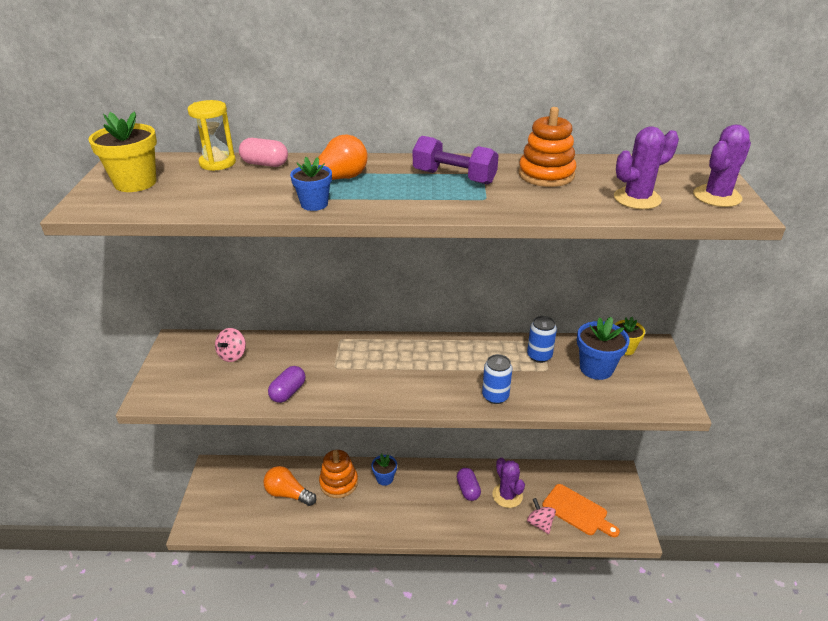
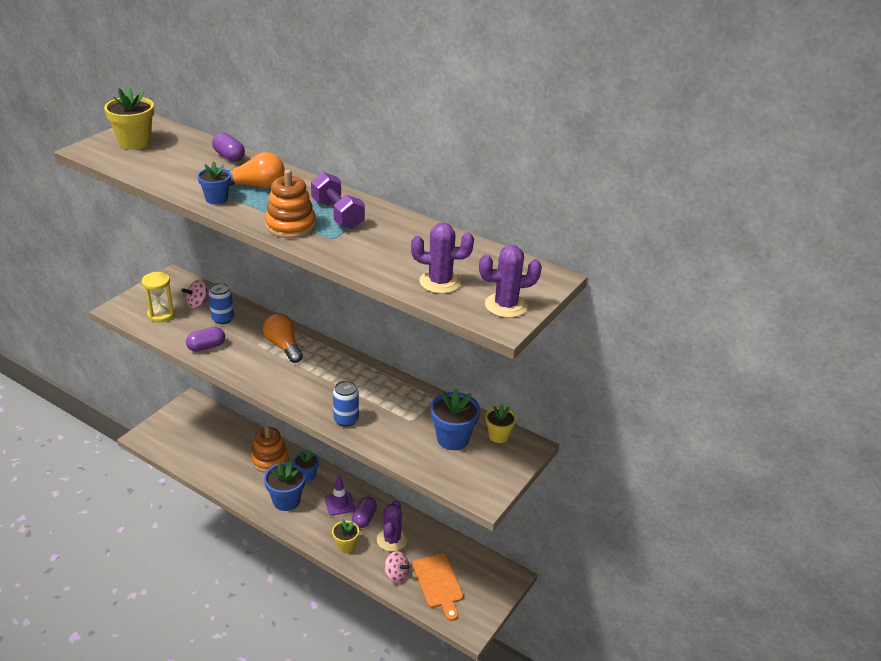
camera: 30 degrees right, 0 degrees up
(217, 163) = (201, 145): yellow hourglass -> yellow hourglass (161, 314)
(265, 164) = (229, 156): pink capsule -> purple capsule
(288, 494) = (226, 448): orange light bulb -> orange light bulb (283, 346)
(389, 512) = (286, 501): none -> blue flower pot
(436, 488) = (339, 503): none -> purple traffic cone
(477, 522) = (346, 545): none -> yellow flower pot
(539, 356) = (419, 407): blue can -> blue can (222, 319)
(540, 523) = (396, 575): pink spinning top -> pink spinning top turned 120 degrees clockwise
(546, 175) = (407, 238): orange stacking toy -> orange stacking toy (290, 225)

